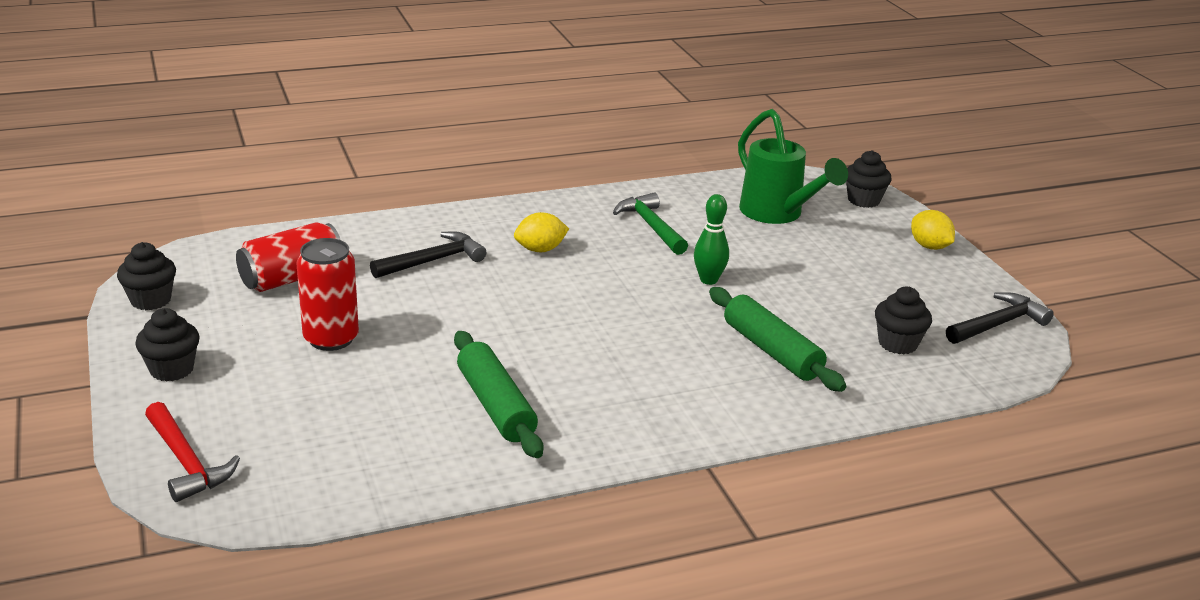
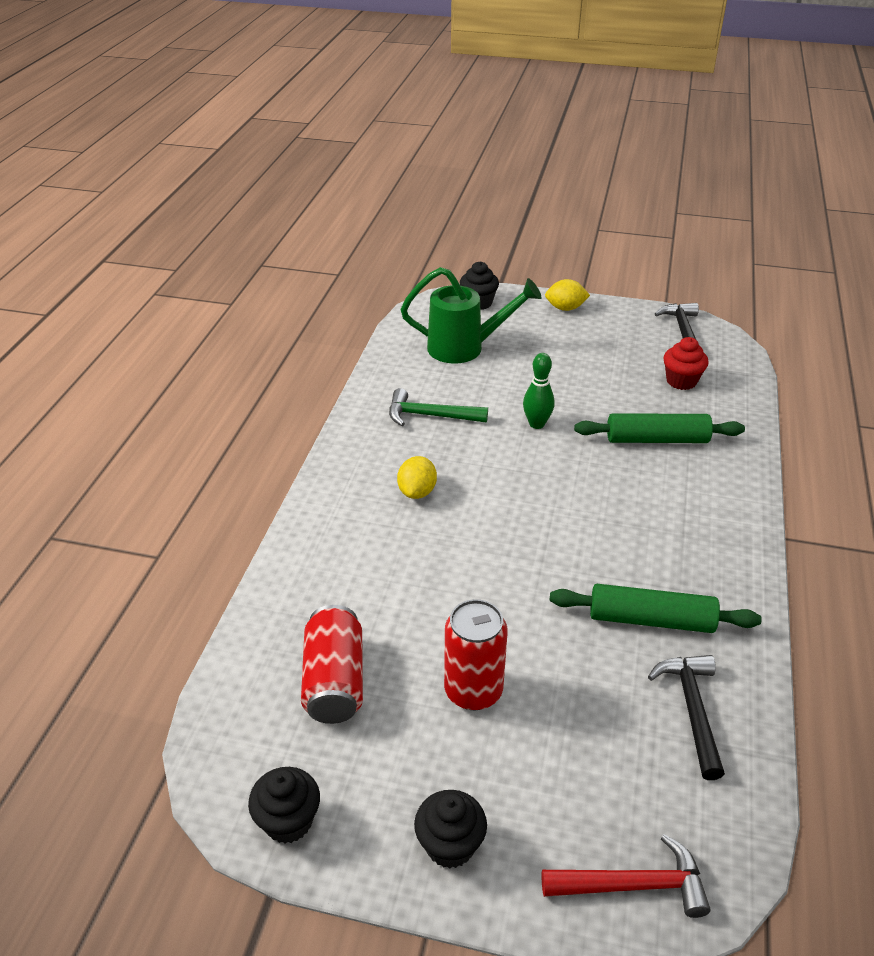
camera: 55 degrees left, 10 degrees up
(433, 261) = (382, 566): black hammer -> black hammer (692, 710)
(897, 344) = (681, 381): black cupcake -> red cupcake

